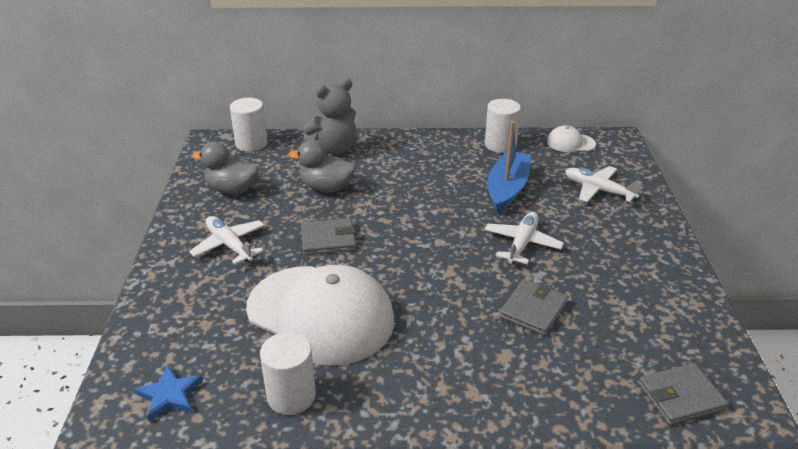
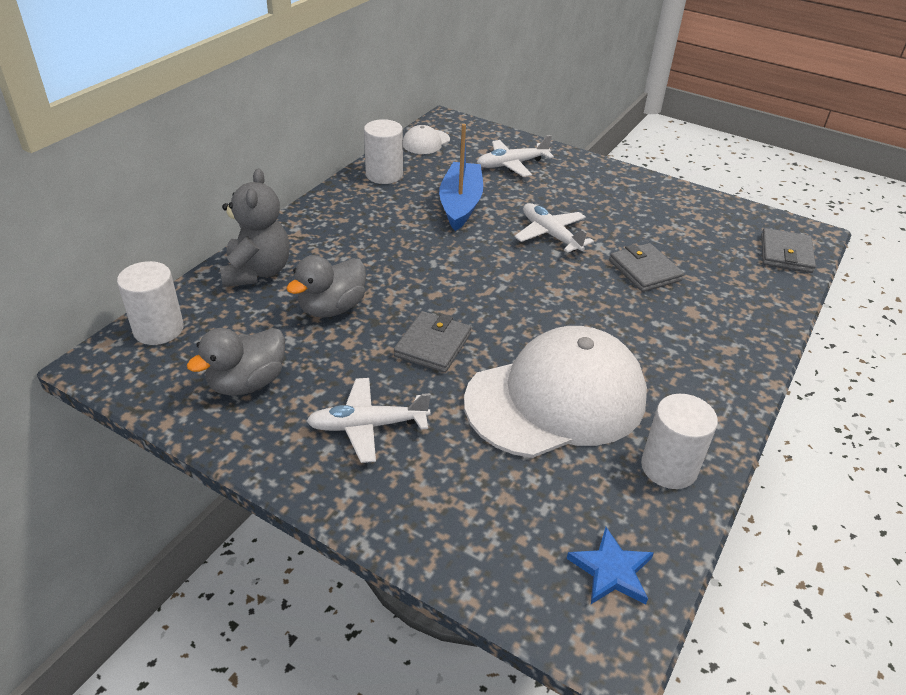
camera: 60 degrees left, 5 degrees up
(507, 189) = (460, 204): blue boat -> blue boat turned 45 degrees clockwise

